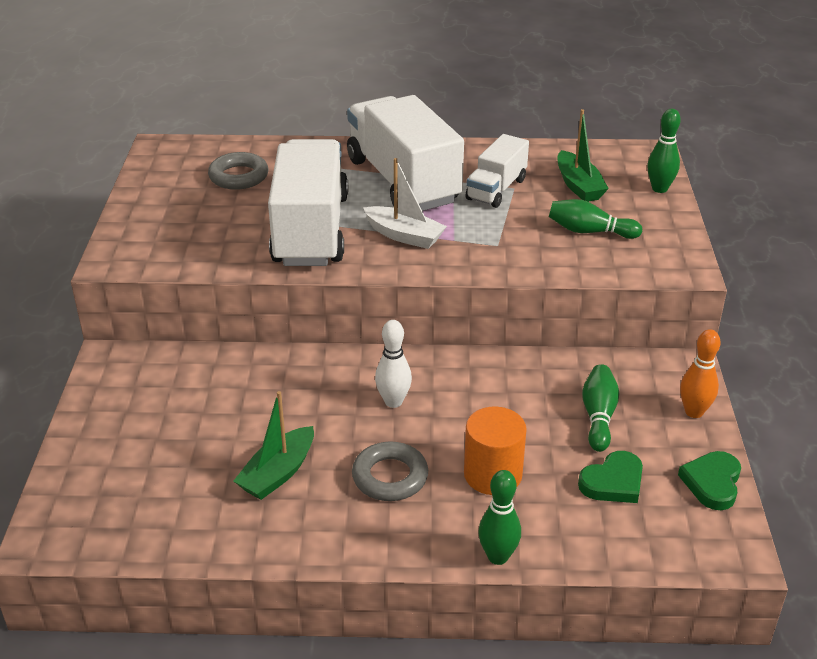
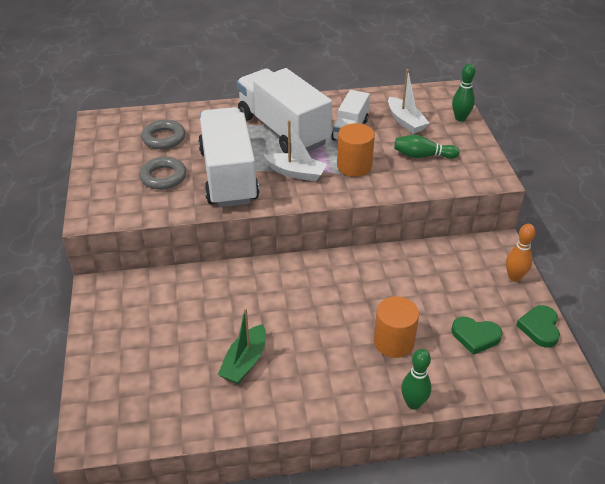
camera: 10 degrees left, 5 degrees up
(390, 477) = (324, 353): grey ring -> grey ring (163, 177)
(393, 402) = (311, 296): white bowling pin -> none
(488, 235) = (354, 166): none -> orange cylinder
(578, 186) = (405, 121): green boat -> white boat
(598, 416) = (453, 289): green bowling pin -> none
(613, 482) = (475, 336): green heart -> green heart turned 60 degrees clockwise

